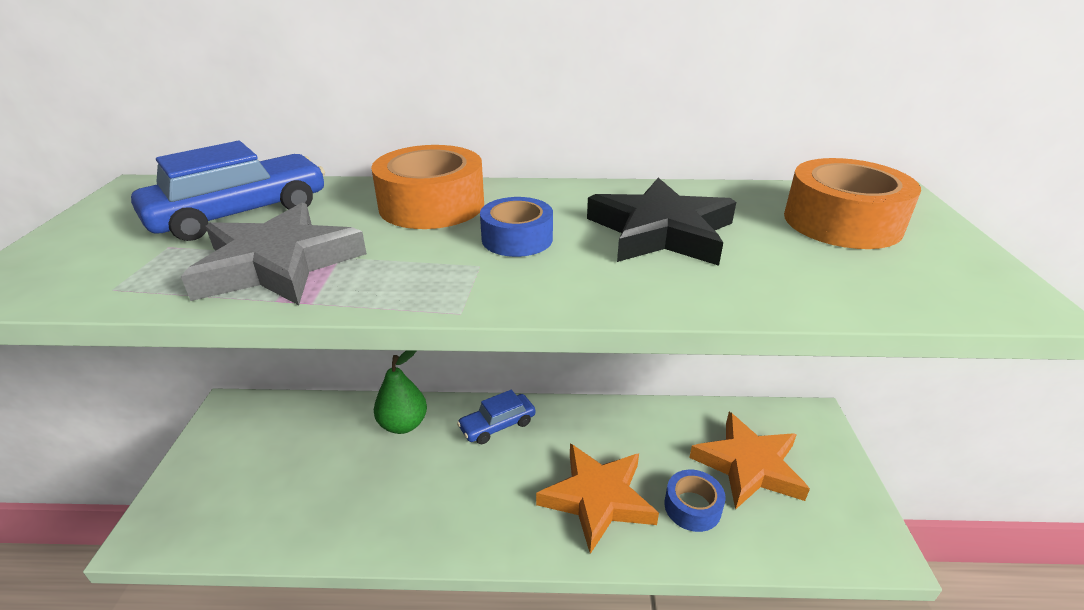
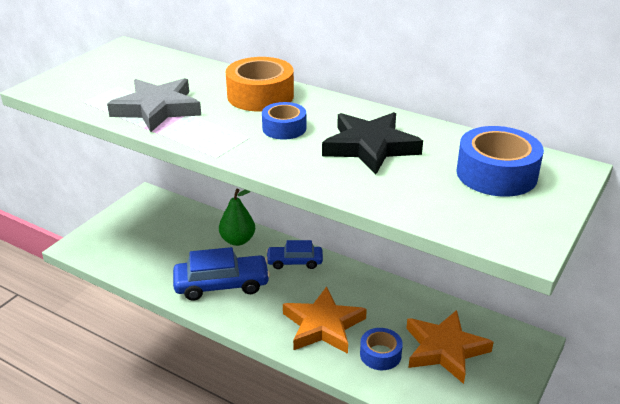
camera: 30 degrees right, 0 degrees up
(240, 213) = (161, 75): blue car -> blue car (222, 285)
(842, 222) = (496, 174): orange tape -> blue tape

